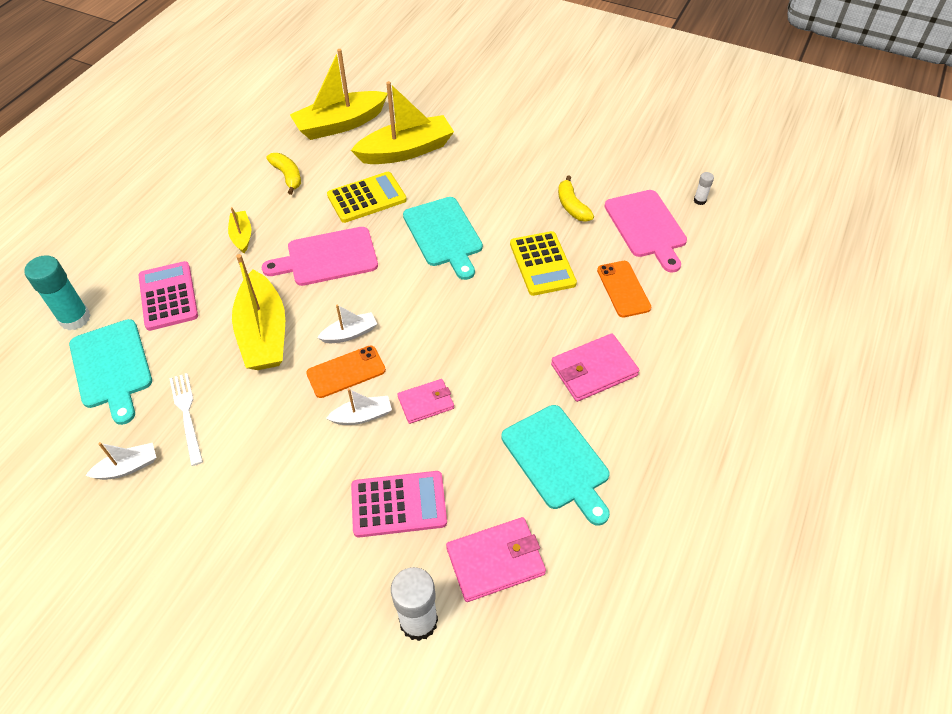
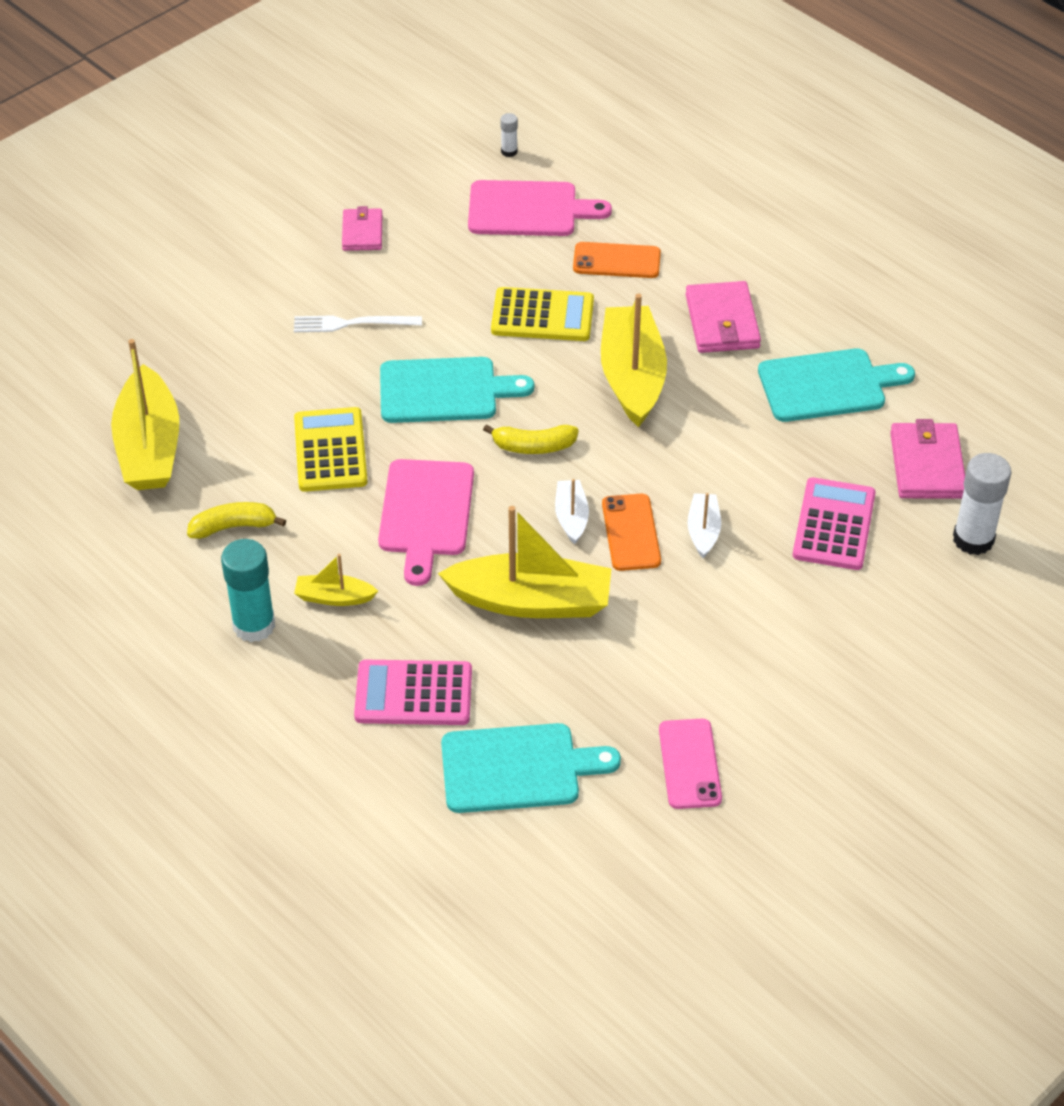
camera: 70 degrees left, 5 degrees down
(75, 318) = (405, 805): turquoise glue stick -> turquoise glue stick (254, 625)
(127, 467) = (690, 764): white boat -> pink phone
(187, 415) = (632, 696): white fork -> white fork (352, 324)
(406, 151) = (255, 389): yellow boat -> yellow boat (632, 377)
(426, 403) = (708, 471): pink wallet -> pink wallet (362, 232)
(572, 206) = (457, 261): yellow banana -> yellow banana (533, 446)

